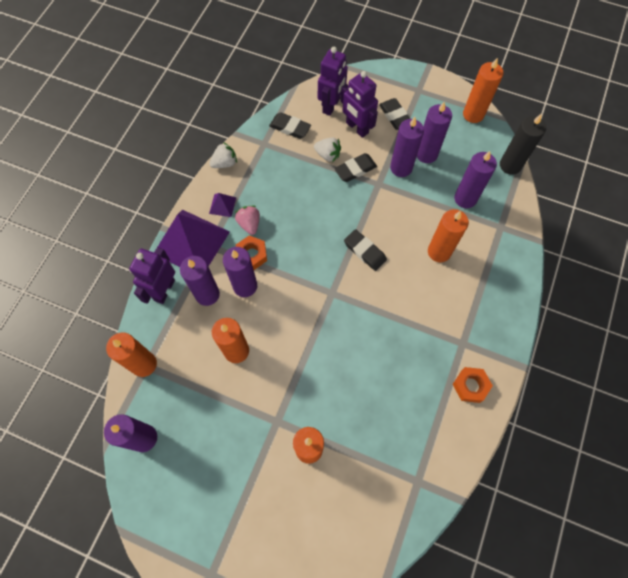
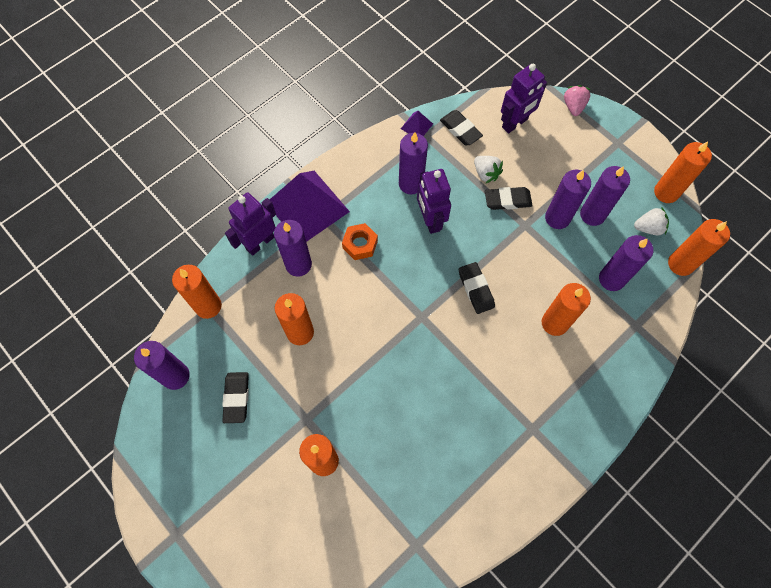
camera: 25 degrees right, 0 degrees up
(222, 205) = (355, 182): purple pyramid -> purple pyramid (416, 126)
(225, 163) = (377, 140): white strawberry -> white strawberry (648, 228)
(245, 286) = (338, 272): purple candle -> purple candle (411, 184)
(249, 224) = (372, 212): pink strawberry -> pink strawberry (573, 106)
(357, 128) = (530, 157): purple robot -> purple robot (430, 220)
(395, 116) = (578, 160): black eraser -> black eraser (236, 398)
(470, 386) = (518, 476): orange nut -> none
(510, 165) = (680, 264): black candle -> orange candle

